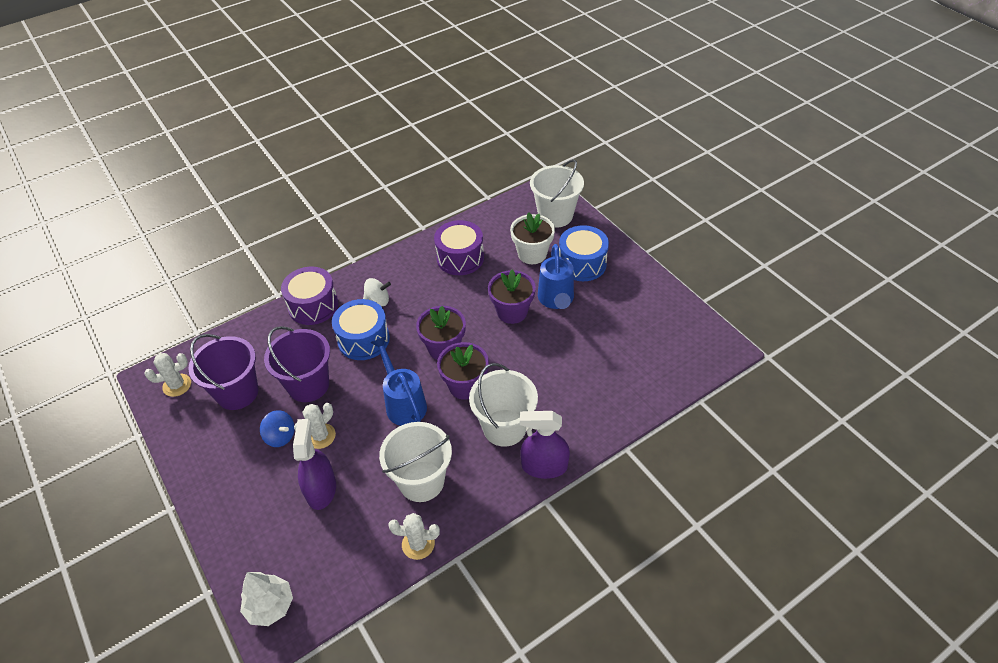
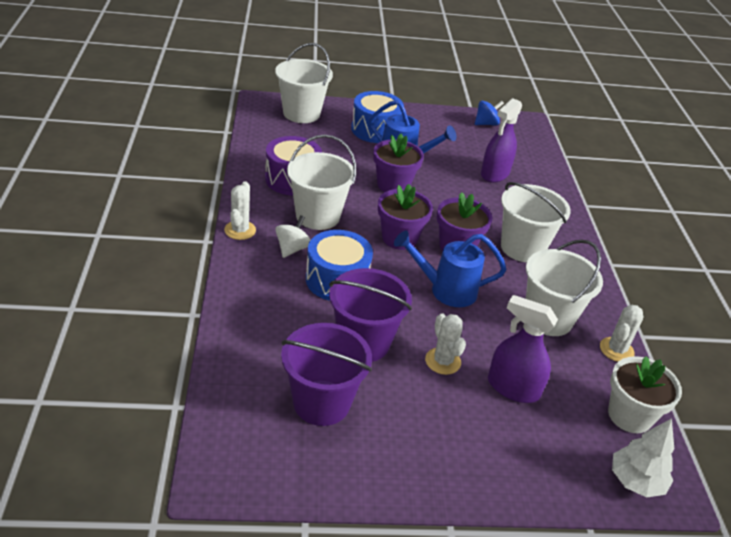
camera: 65 degrees left, 10 degrees down
(177, 385) = (256, 454): white cactus -> white cactus (240, 230)
(280, 436) = (418, 391): blue spinning top -> blue spinning top (486, 124)
(313, 306) = (247, 293): purple drum -> none
(428, 293) = (317, 216): none -> white bucket
(532, 254) = (334, 144): white flower pot -> white flower pot (629, 415)
(544, 466) = (578, 247): purple spray bottle -> purple spray bottle (495, 174)

